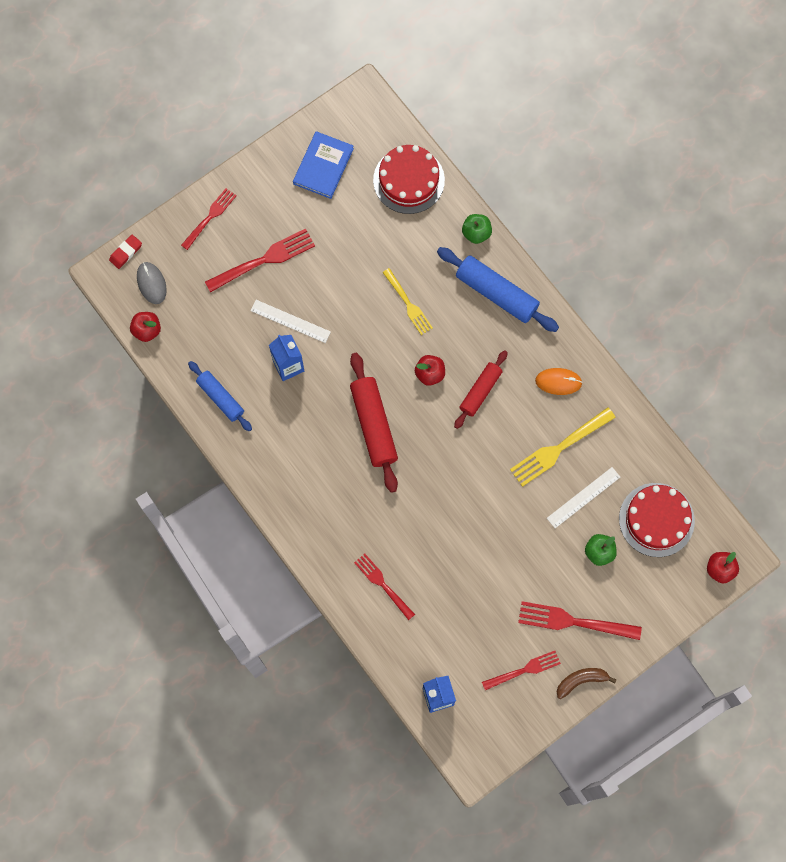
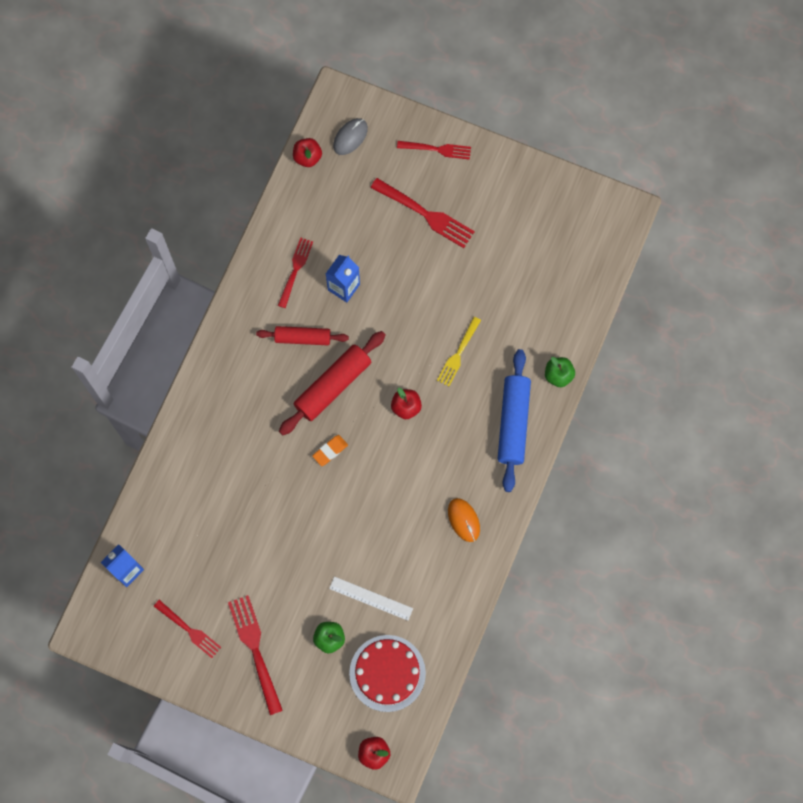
camera: 60 degrees right, 0 degrees up
(126, 252) = (365, 101): red eraser -> none
(220, 398) = (283, 249): blue rolling pin -> none
(290, 321) = (384, 266): white ruler -> none
(323, 166) = (540, 214): blue book -> none
(383, 585) = (198, 471): red fork -> red fork (295, 270)
(408, 180) = (572, 291): red cake -> none
(431, 460) = (330, 451): none -> orange eraser
(480, 391) = (415, 458): red rolling pin -> red rolling pin (303, 338)
(559, 447) = (404, 553): yellow fork -> none
(581, 680) = (206, 684): brown banana -> none

